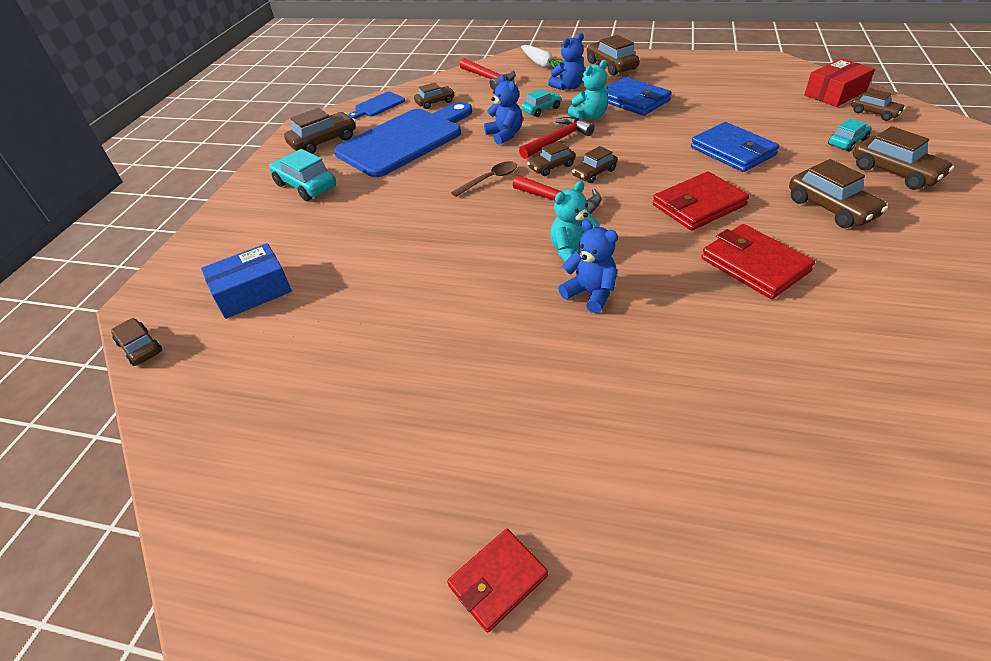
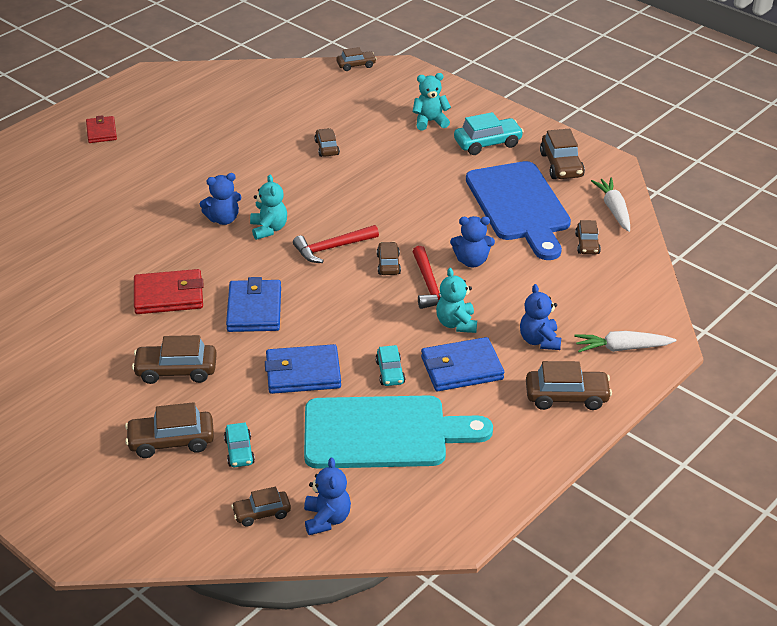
camera: 115 degrees right, 5 degrees down
(252, 291) = (369, 104): blue box -> none
(277, 233) = (430, 121): none -> turquoise teddy bear
(378, 106) = (614, 209): blue cutting board -> white carrot
(488, 78) = (617, 296): red hammer -> none
(490, 179) = (402, 228): brown spoon -> none
(541, 109) = (502, 301): turquoise car -> turquoise car (390, 372)
(594, 173) = (355, 281): brown car -> brown car (327, 148)
(699, 205) = (254, 309): red wallet -> blue wallet
(735, 103) = (384, 433): none -> turquoise cutting board
(835, 93) = (327, 519): red box -> blue teddy bear

